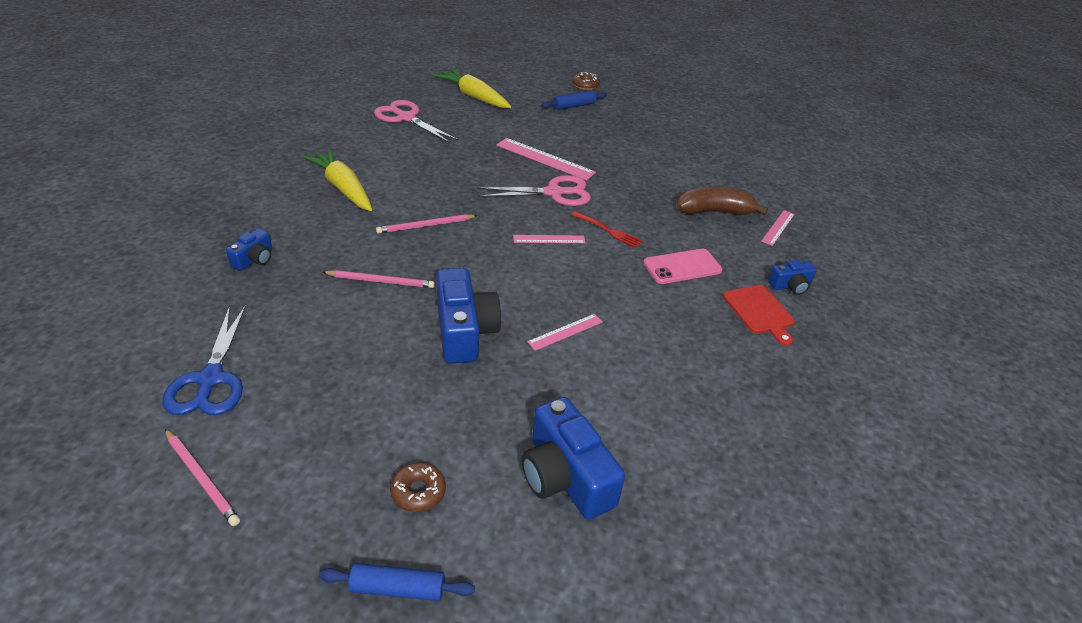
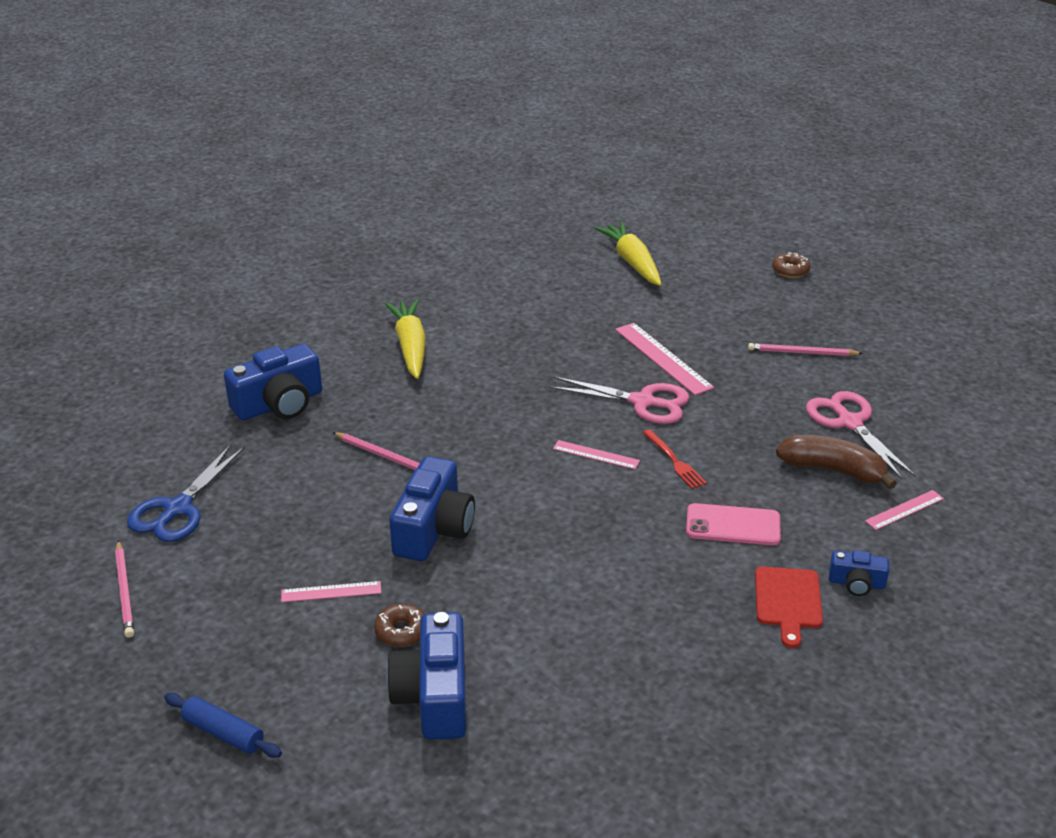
camera: 30 degrees right, 5 degrees down
(254, 259) = (279, 404): blue camera -> blue camera, size x1.94
(406, 118) = (532, 276): pink scissors -> pink scissors (850, 423)
(418, 492) = (291, 662): brown donut -> brown donut (401, 631)
(425, 226) = (469, 408): pink pencil -> pink pencil (802, 353)
(565, 332) = (538, 559): pink ruler -> pink ruler (331, 592)
(574, 106) = (753, 296): blue rolling pin -> none

